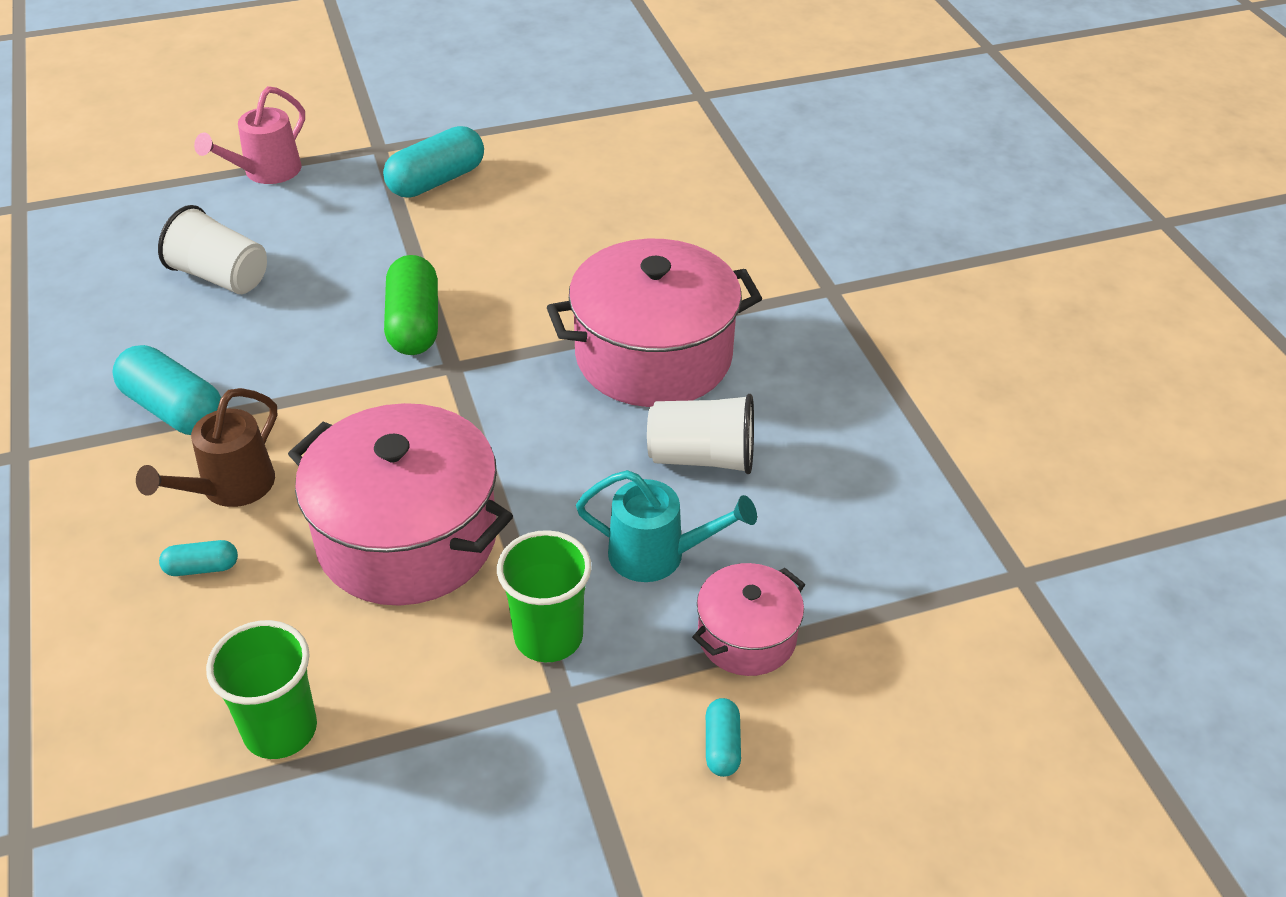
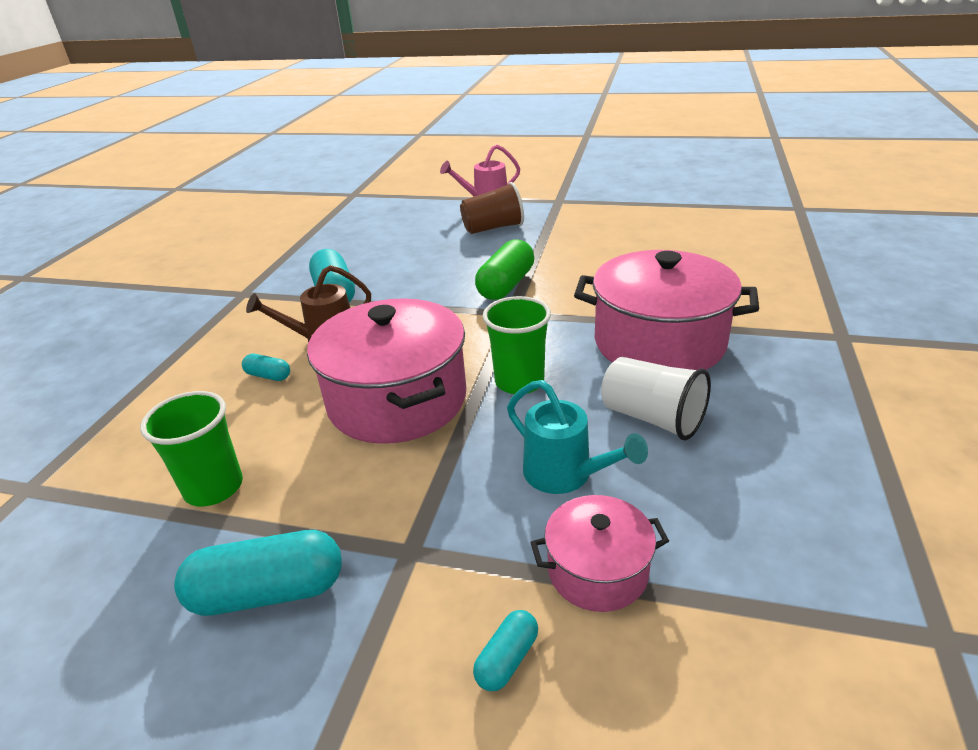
camera: 35 degrees right, 10 degrees down
(221, 277) = (418, 240): white cup -> none
(319, 225) = (493, 228): none -> brown cup
(436, 181) = (580, 220): turquoise capsule -> turquoise capsule (268, 592)
(548, 637) = (435, 501): green cup -> green cup (519, 382)

